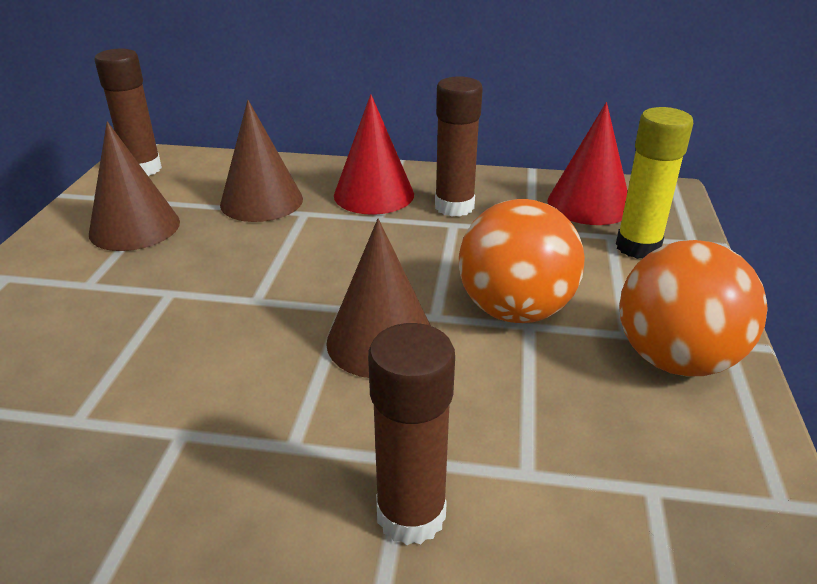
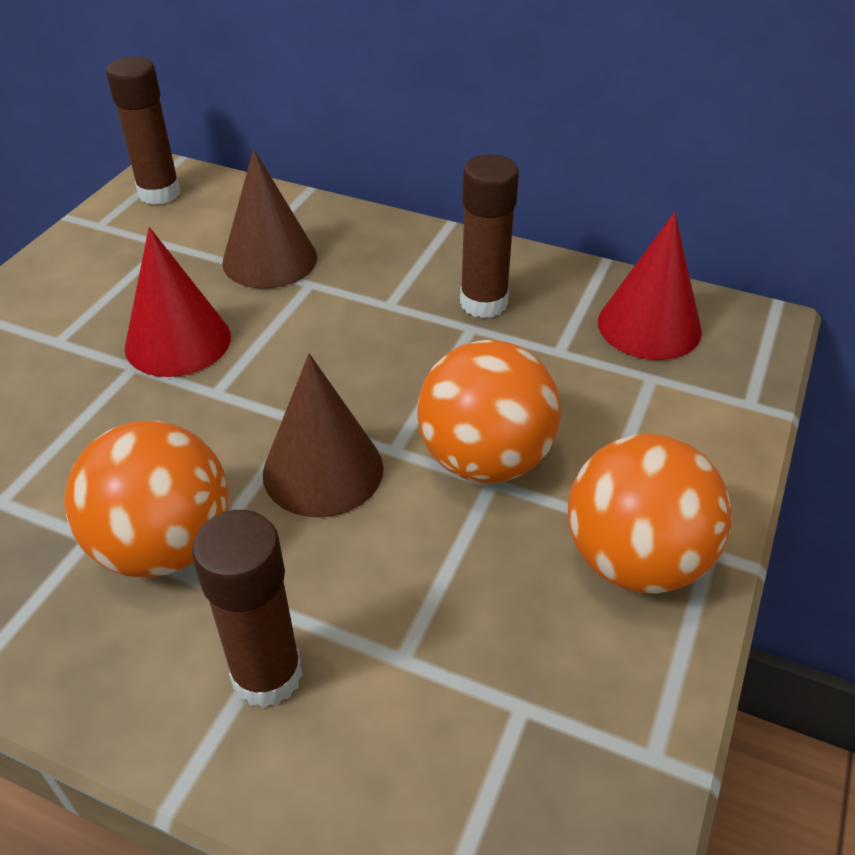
camera: 15 degrees right, 10 degrees up
(135, 227) = (125, 274): brown cone -> none
(260, 426) = (164, 546): none -> orange ball
(374, 194) = (398, 270): red cone -> red cone (178, 341)
(638, 247) = (676, 399): yellow glue stick -> none

